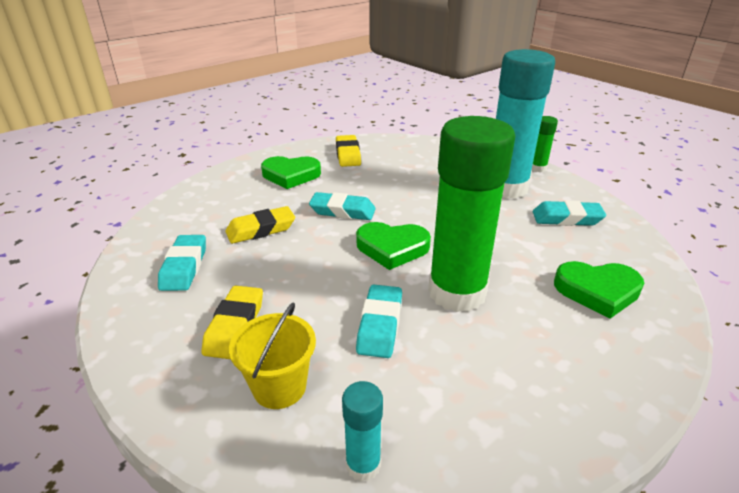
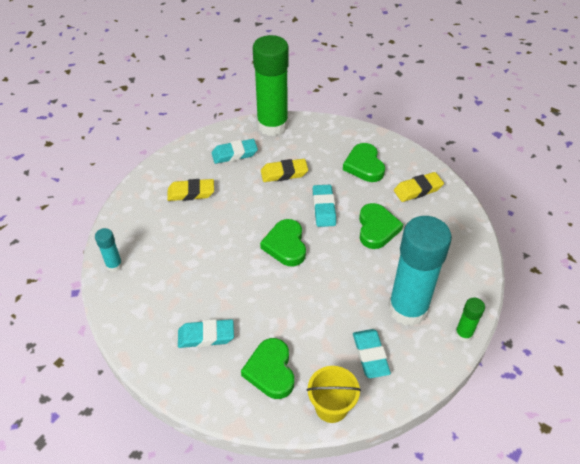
camera: 75 degrees right, 15 degrees up
(261, 230) = (284, 173): yellow eraser -> yellow eraser turned 60 degrees counterclockwise
(279, 387) = (153, 223): yellow bucket -> yellow bucket (331, 407)
(380, 325) = (206, 254): turquoise eraser -> turquoise eraser (206, 336)
(391, 185) = (377, 228): none -> green heart
(457, 292) = (246, 287): green glue stick -> green glue stick (272, 125)

